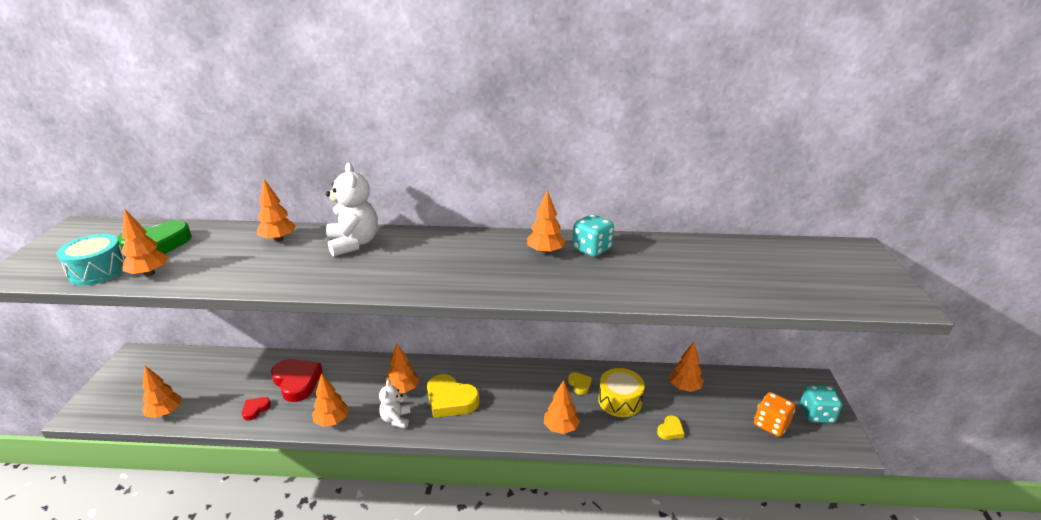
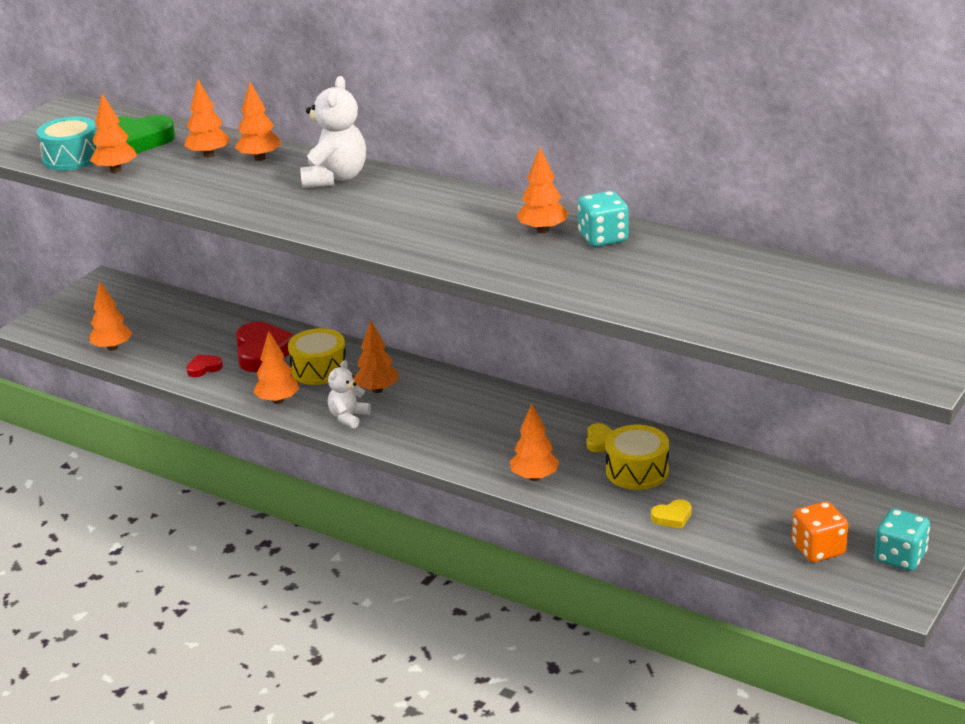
camera: 30 degrees right, 0 degrees up
(349, 385) = (319, 369): none -> yellow drum
(450, 400) = (425, 415): yellow heart -> none
(684, 387) = (742, 480): orange tree -> orange tree (209, 155)

